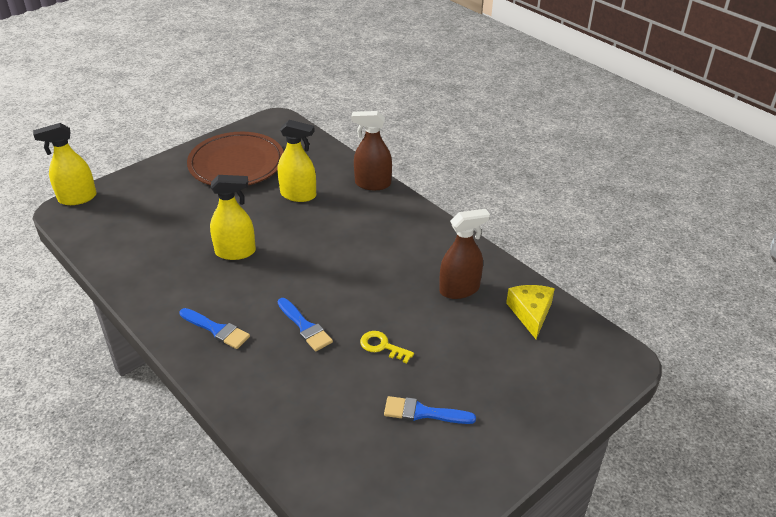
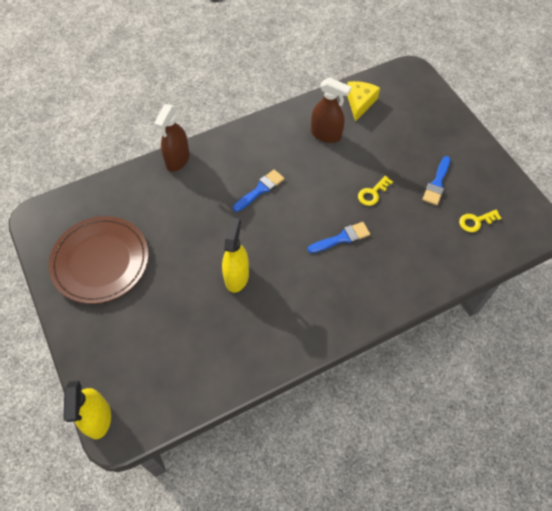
camera: 75 degrees left, 20 degrees up
(216, 330) = (330, 300): blue brush -> blue brush (260, 190)
(298, 195) = (172, 217): yellow spray bottle -> none
(370, 466) = (476, 221): none -> yellow key
(459, 289) = (326, 135): brown spray bottle -> brown spray bottle turned 120 degrees clockwise
(530, 313) = (360, 102): yellow cheese -> yellow cheese turned 90 degrees clockwise

